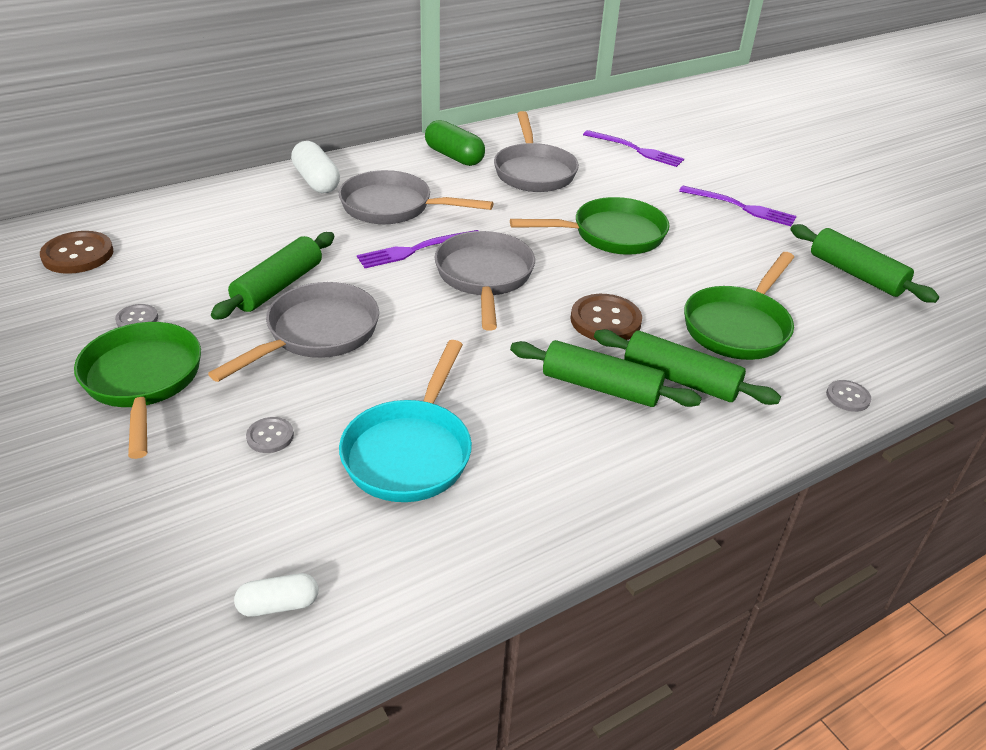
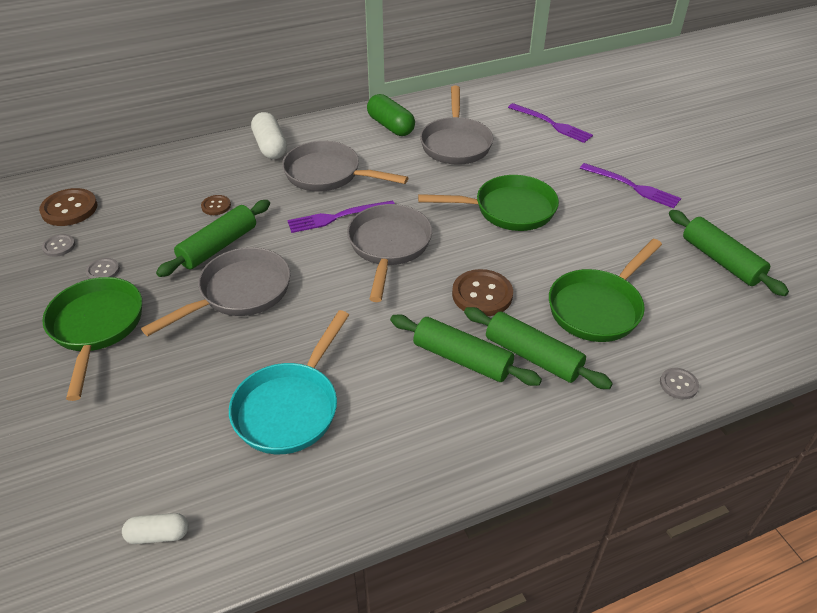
camera: 10 degrees right, 5 degrees up
(265, 244) = (216, 206): none -> brown button
(270, 436) = (183, 385): grey button -> grey button (59, 246)

